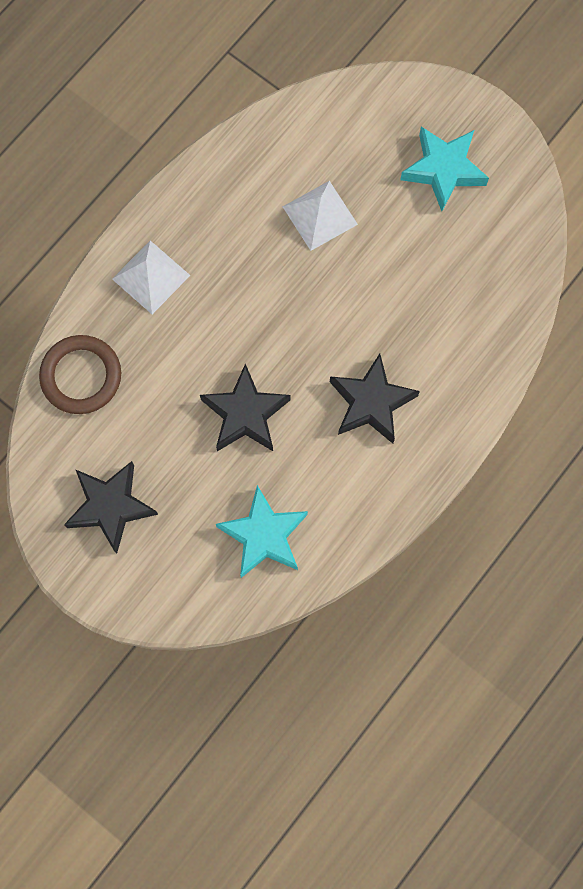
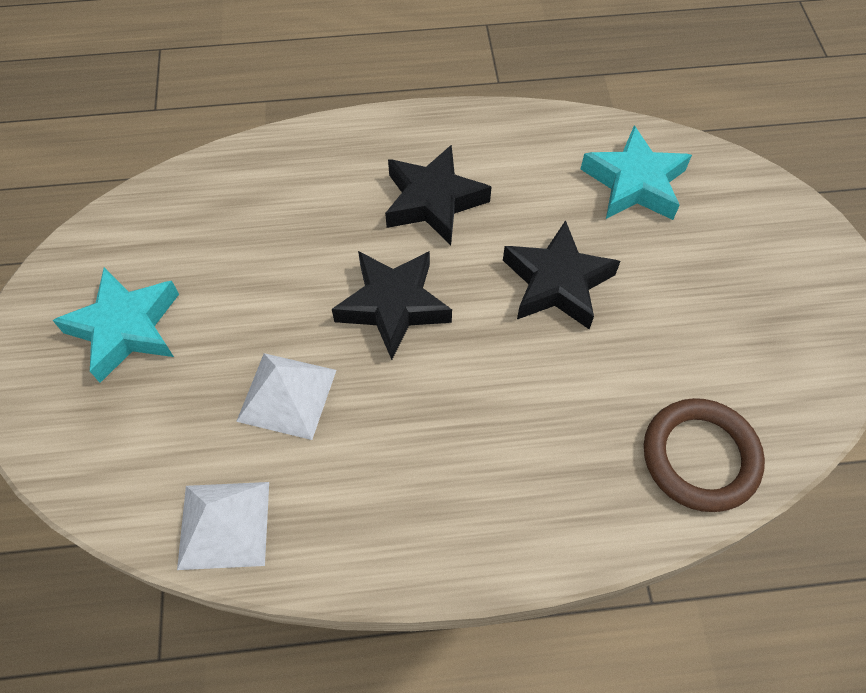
camera: 135 degrees left, 15 degrees down
(111, 507) = (766, 311): black star -> black star (393, 306)
(151, 277) = (527, 495): white pyramid -> white pyramid (224, 524)

